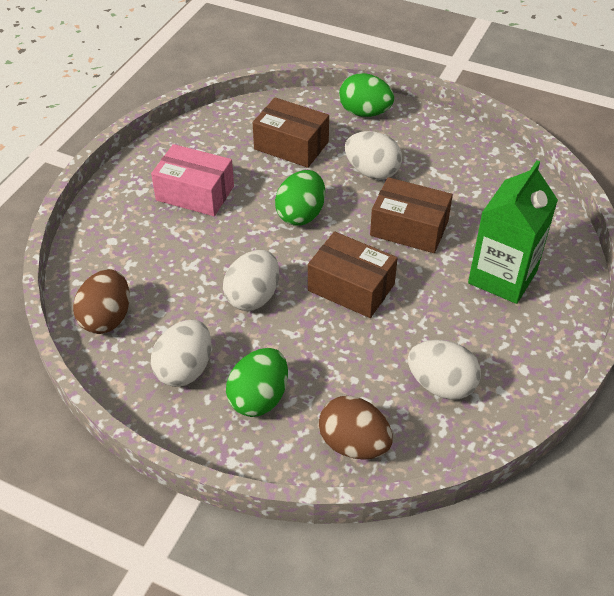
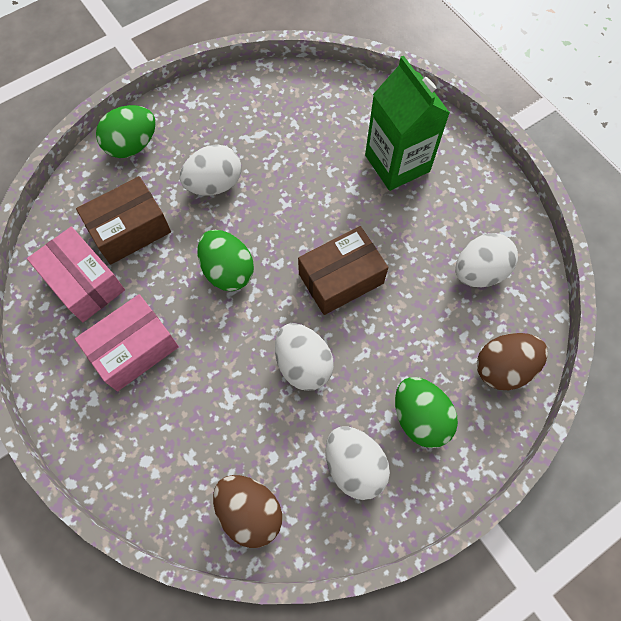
camera: 60 degrees left, 20 degrees up
(228, 143) = (84, 282): none -> pink box
(409, 228) = (302, 196): brown box -> none

